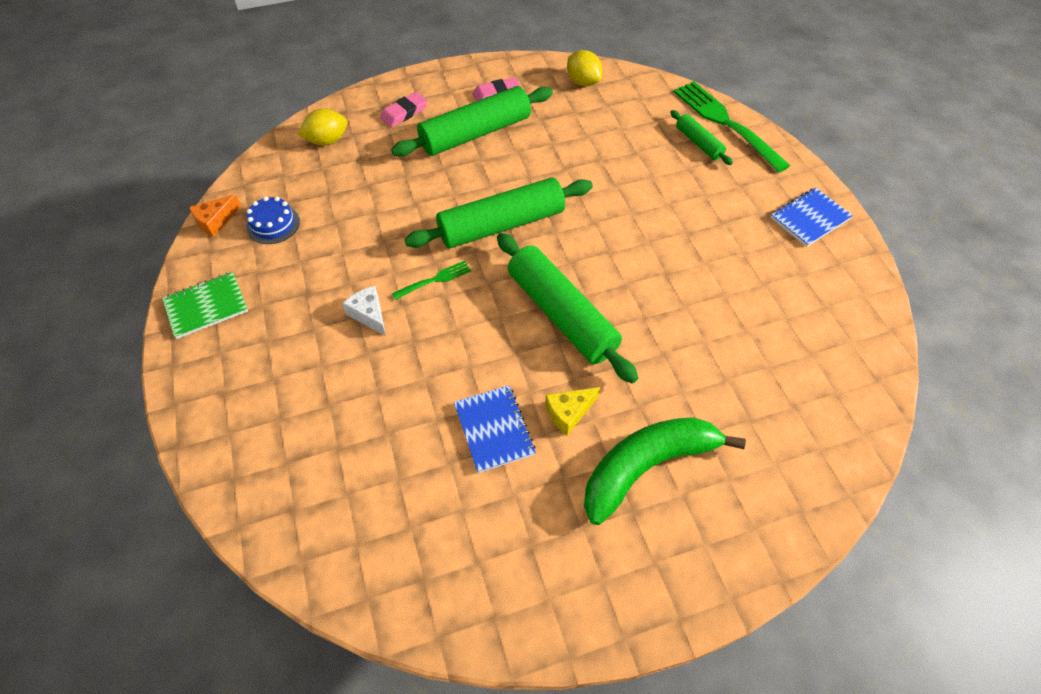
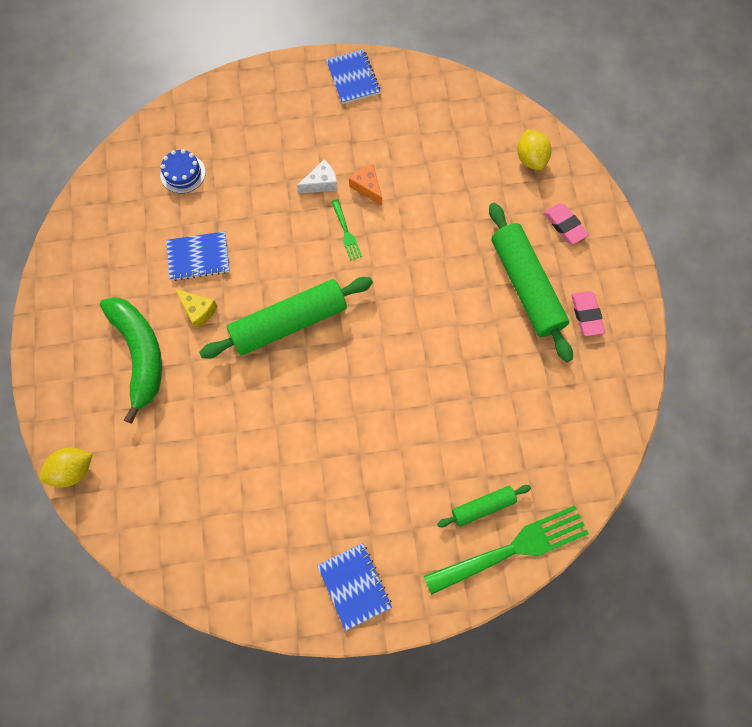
camera: 100 degrees right, 15 degrees up
(206, 306) = (353, 78): green notebook -> blue notebook
(216, 221) = (441, 79): orange cheese -> orange cheese (367, 187)
(273, 224) = (430, 118): blue cake -> blue cake (183, 173)
(501, 225) = (398, 292): green rolling pin -> none
(569, 412) = (198, 310): yellow cheese -> yellow cheese turned 150 degrees clockwise
(583, 82) = (600, 408): yellow lemon -> yellow lemon (73, 470)

